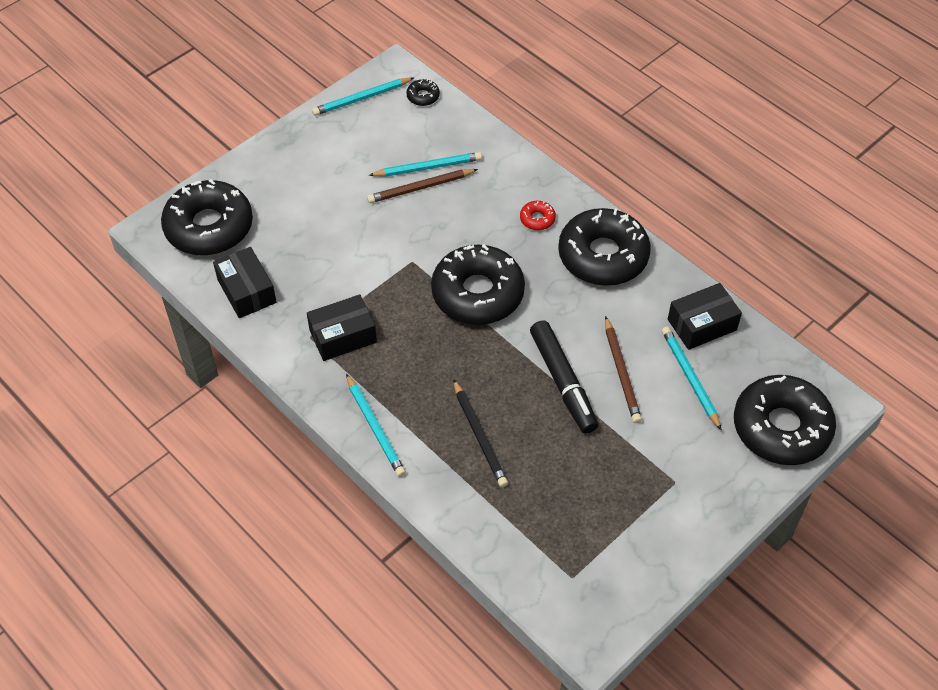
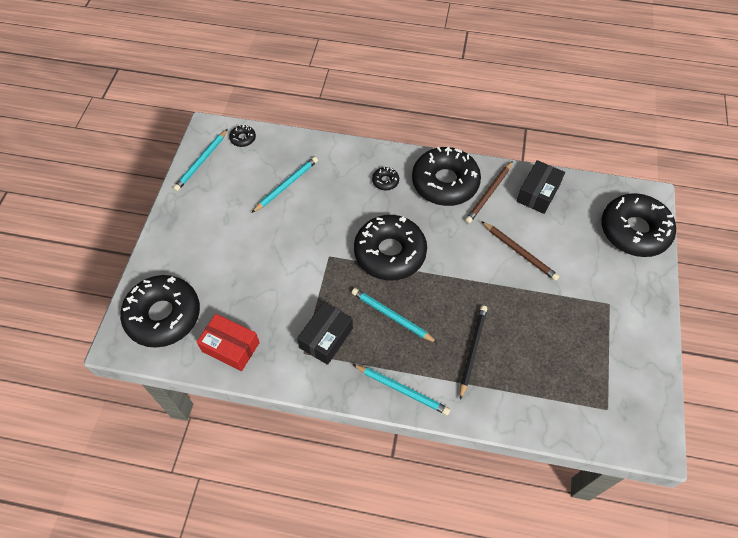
camera: 35 degrees left, 5 degrees up
(247, 291) = (231, 347): black box -> red box
(420, 188) = (293, 202): brown pencil -> brown pencil (489, 194)
(479, 436) = (472, 350): black pencil -> black pencil turned 105 degrees counterclockwise
(537, 219) = (385, 181): red donut -> black donut
(562, 382) = (491, 280): black marker -> none
(690, 378) = (560, 231): turquoise pencil -> turquoise pencil (392, 316)

